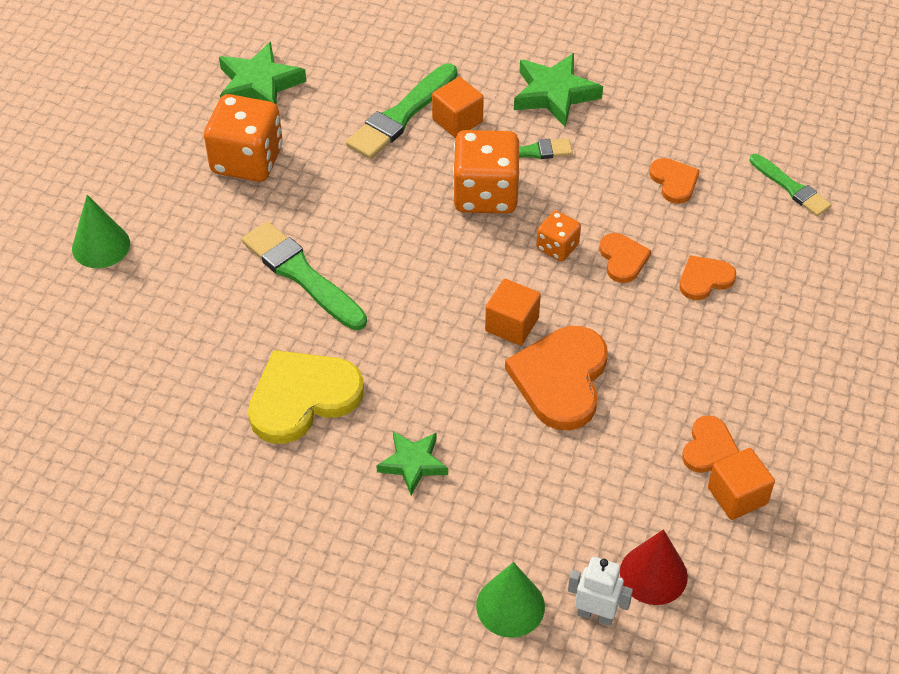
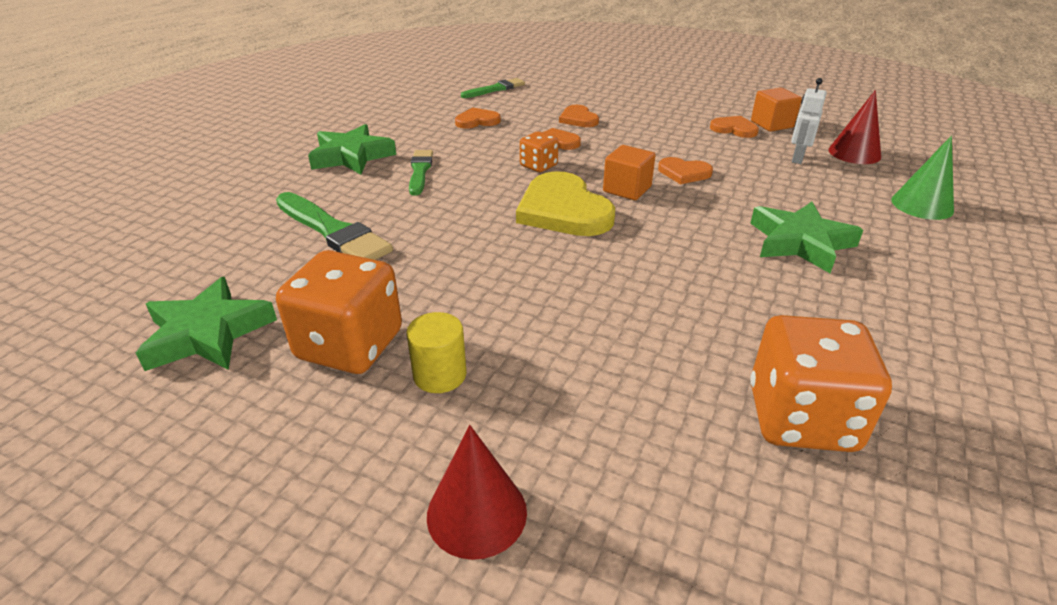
camera: 85 degrees left, 15 degrees down
(101, 246) = (476, 513): green cone -> red cone
(216, 213) = (440, 375): none -> yellow cylinder
(301, 274) = (559, 303): green brush -> none
(302, 398) = (740, 306): yellow heart -> yellow heart (563, 210)
(413, 463) = (800, 242): green star -> green star, size x1.53
(457, 121) = (359, 201): orange cube -> none
(485, 194) = (466, 193): orange dice -> orange dice (801, 418)
(561, 379) = (684, 173): orange heart -> orange heart, size x0.53
(595, 614) = (904, 174): white robot -> white robot (797, 158)

